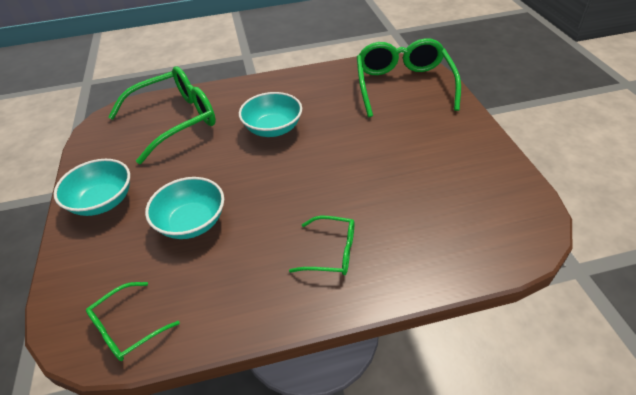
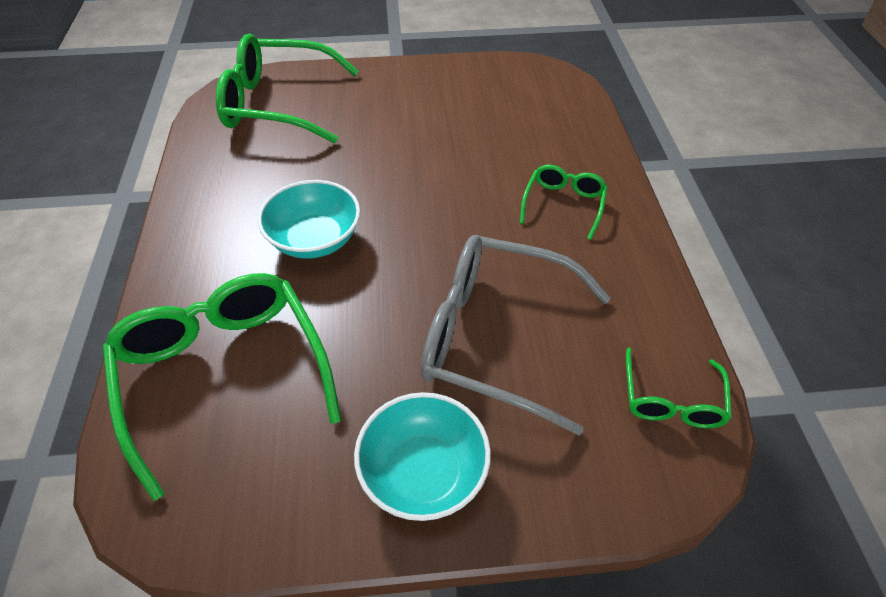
camera: 85 degrees left, 5 degrees up
(127, 328) = (671, 400): green glasses -> green glasses turned 45 degrees clockwise
(192, 222) = (496, 337): turquoise bowl -> grey glasses

